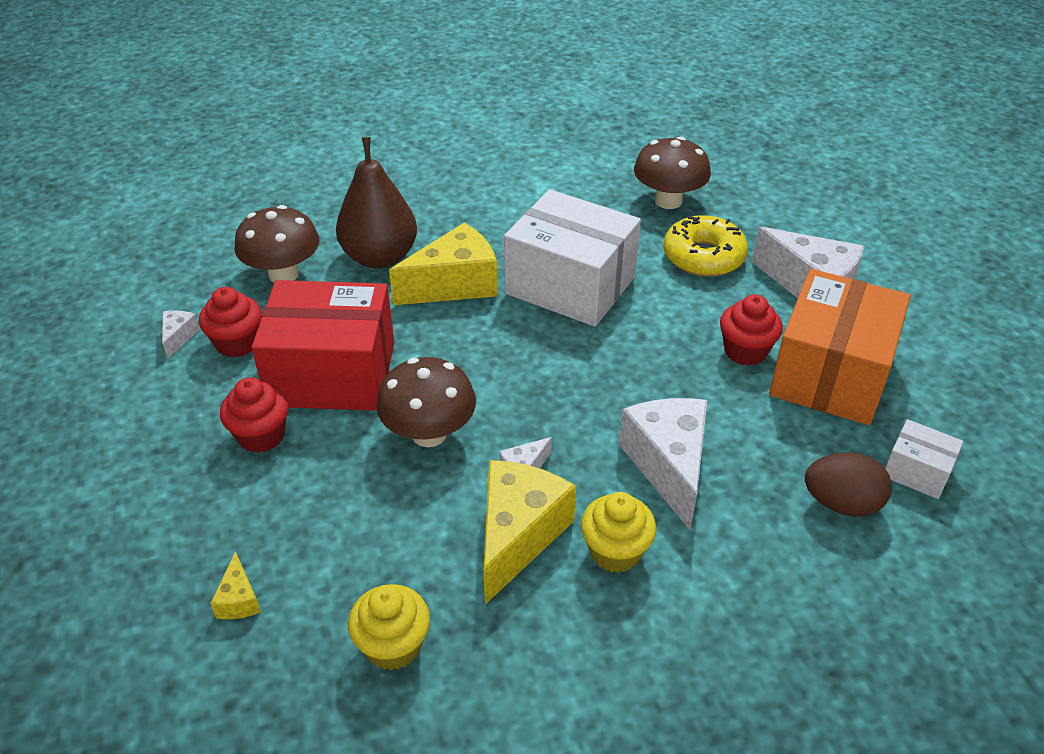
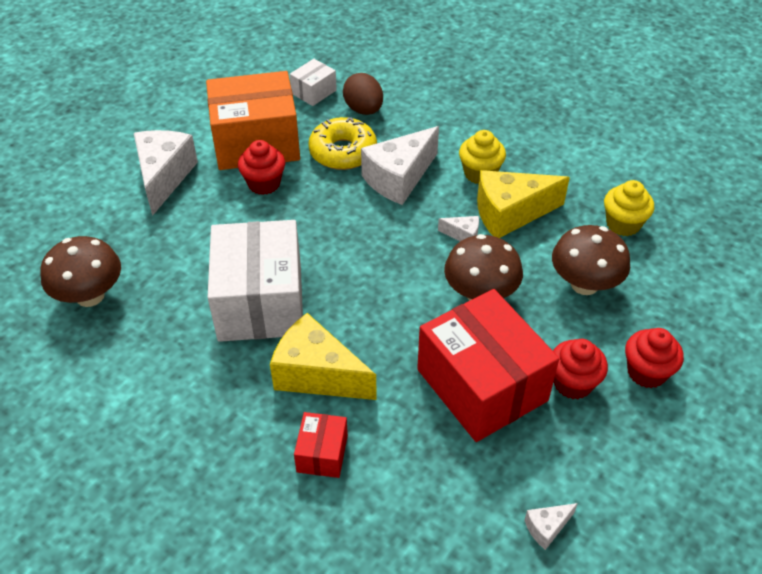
camera: 125 degrees left, 5 degrees up
(237, 343) = (512, 476): red cupcake -> red cupcake (646, 372)
(239, 599) = (676, 302): yellow cheese -> none
(283, 274) = (405, 514): brown mushroom -> brown mushroom (584, 284)
(380, 257) = (322, 453): brown pear -> red box
(703, 257) = (164, 243): yellow donut -> yellow donut (343, 152)
(917, 471) = (314, 92): white box -> white box turned 45 degrees clockwise

